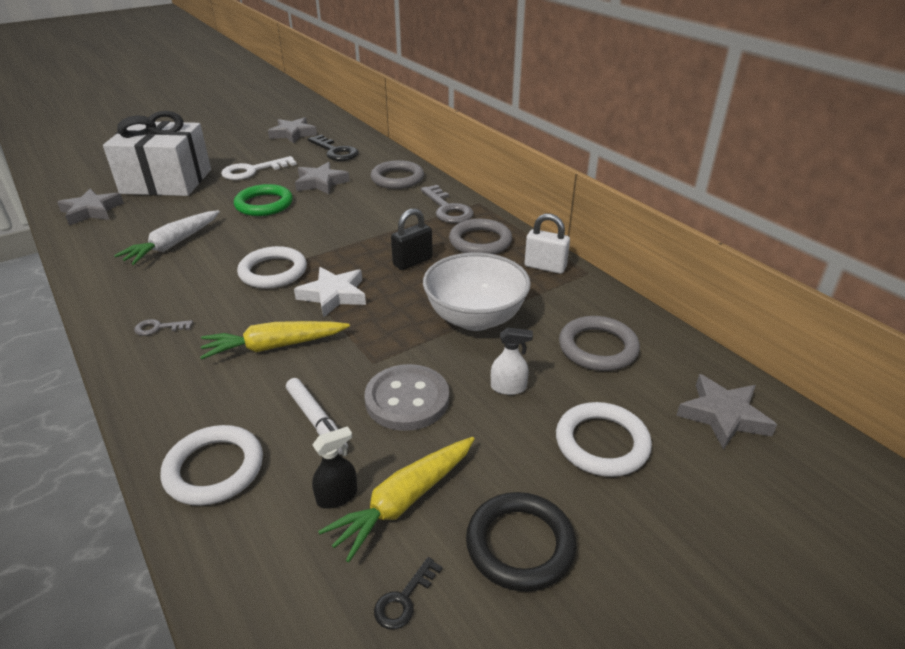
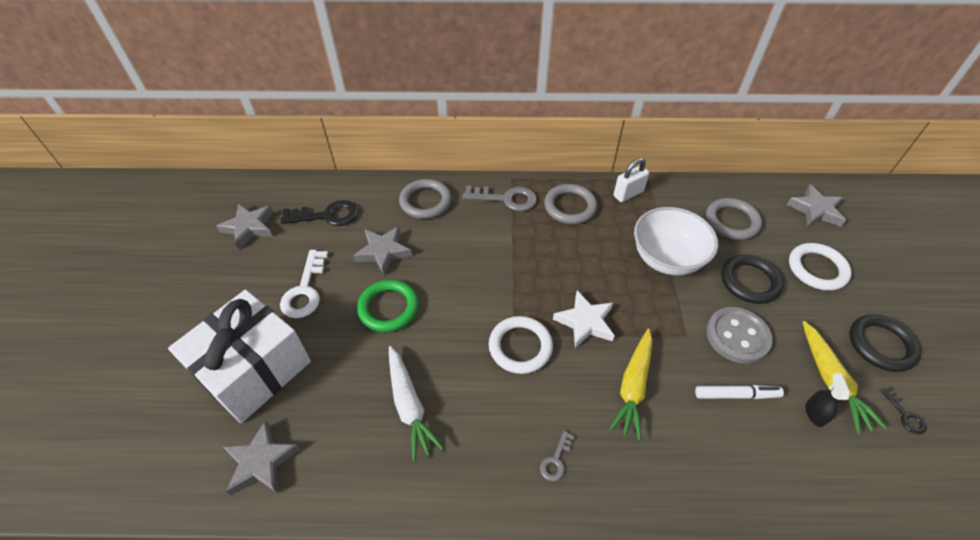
camera: 55 degrees left, 15 degrees up
(214, 469) = (761, 475): white ring -> none
(412, 262) = (570, 255): black padlock -> none
(508, 387) = (749, 281): white spray bottle -> black ring

